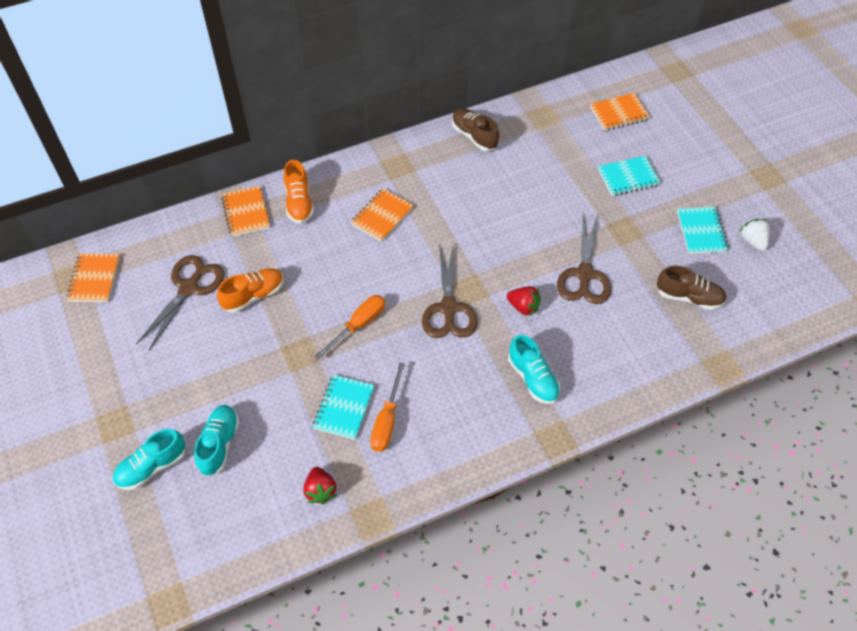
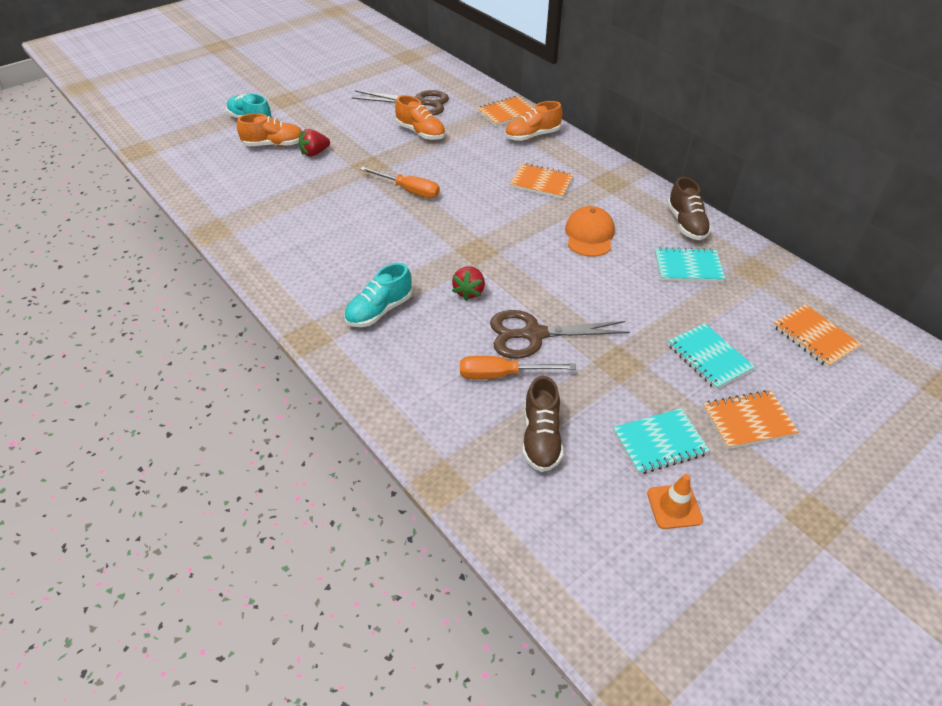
camera: 75 degrees right, 10 degrees down
(94, 279) = (410, 65): orange notebook -> orange notebook (748, 421)
(219, 444) = (274, 145): turquoise shoe -> orange shoe
(320, 490) = (236, 200): red strawberry -> red strawberry (314, 153)
(344, 408) = (319, 198): turquoise notebook -> turquoise notebook (688, 267)
(387, 420) = (310, 223): orange screwdriver -> orange screwdriver (501, 375)
(448, 308) = (448, 240): brown scissors -> none
(470, 203) = (589, 235): none -> orange cap
(474, 136) = (686, 224): brown shoe -> brown shoe turned 135 degrees clockwise
(753, 241) = (674, 506): white strawberry -> orange traffic cone

